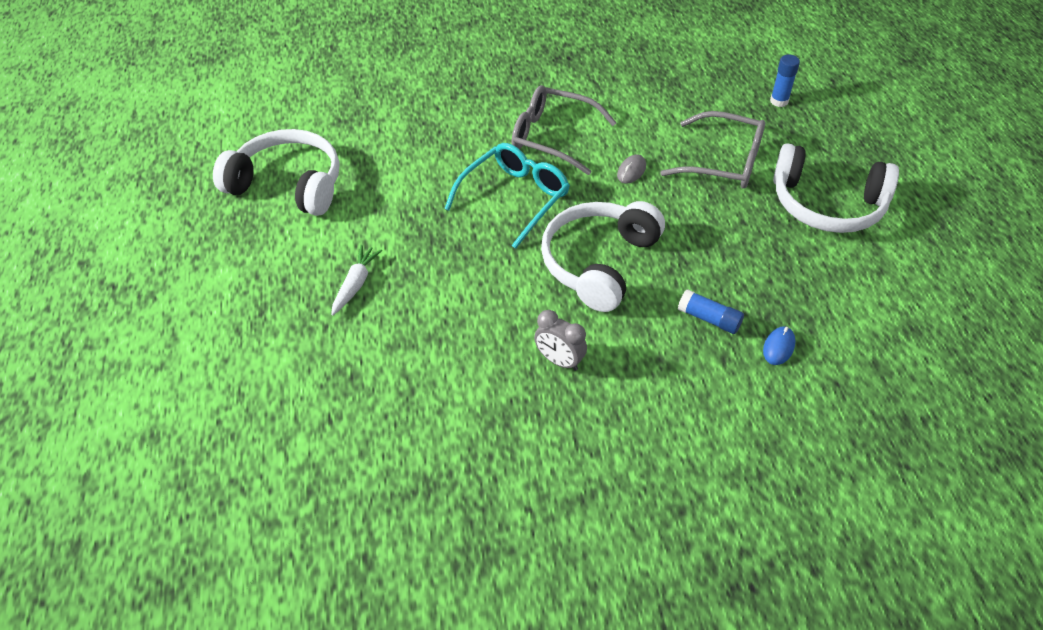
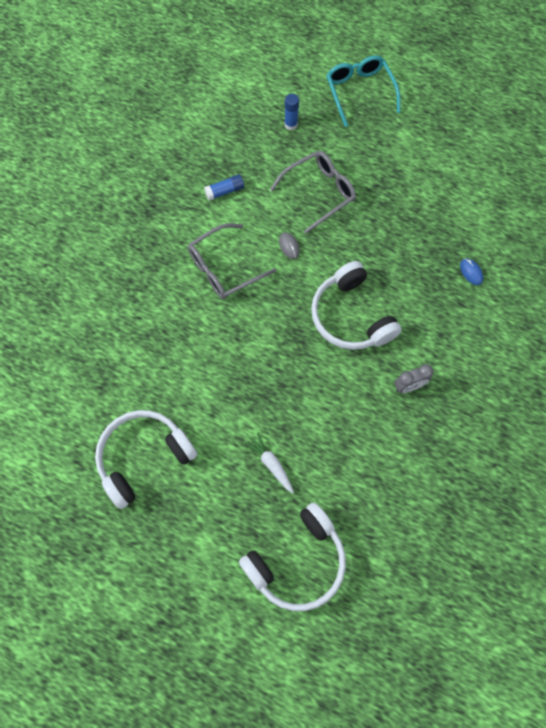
camera: 55 degrees left, 20 degrees up
(514, 199) = (263, 327): turquoise glasses -> turquoise glasses (360, 93)
(709, 319) = (430, 290): blue glue stick -> blue glue stick (225, 191)
(827, 204) = (391, 169): white headphones -> white headphones (297, 561)

